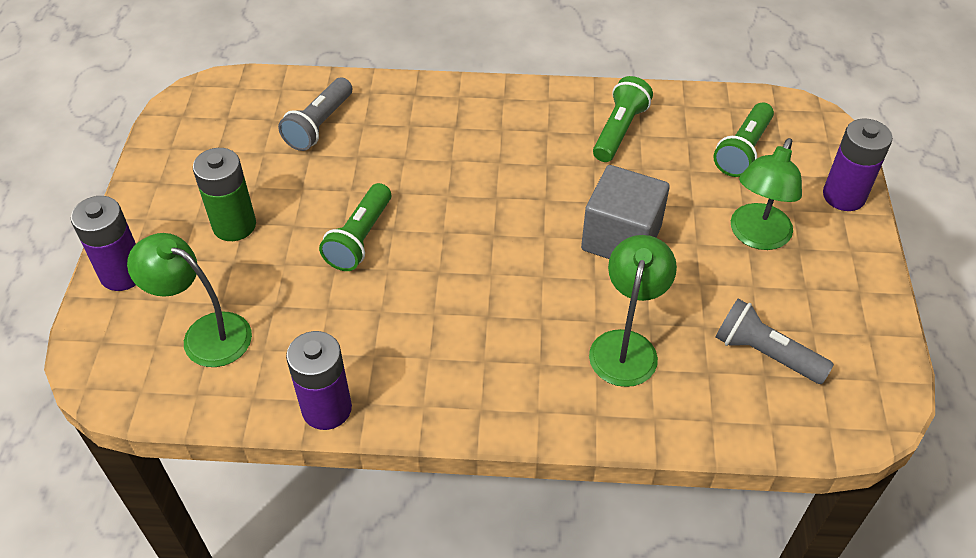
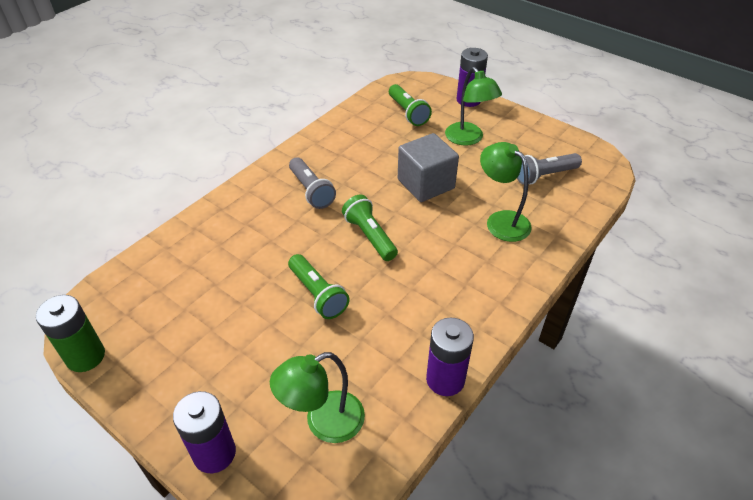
camera: 55 degrees left, 5 degrees down
(234, 225) = (237, 358): green battery -> green battery (85, 356)
(319, 125) = (194, 267): grey flashlight -> grey flashlight (311, 191)
(619, 130) = (348, 144): green flashlight -> green flashlight (370, 236)

